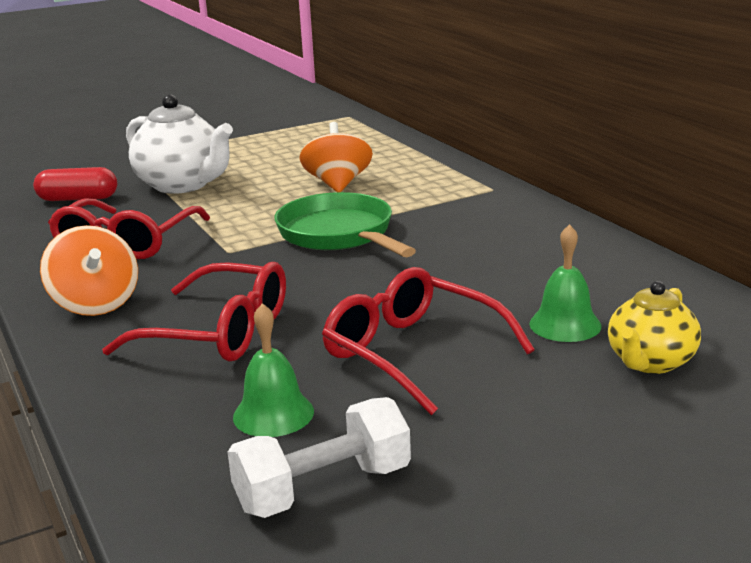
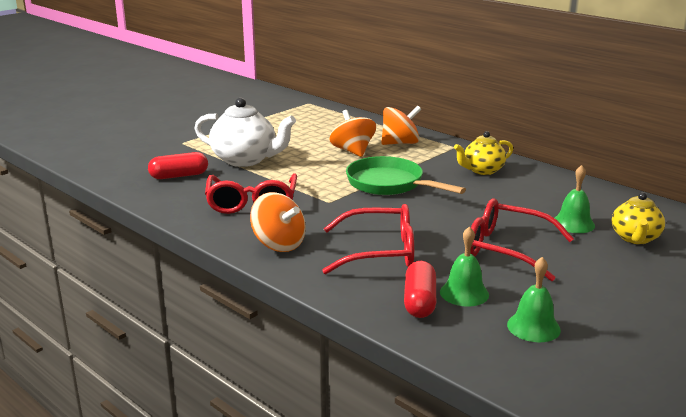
camera: 20 degrees left, 0 degrees up
(193, 417) = (419, 301): none -> red capsule
(323, 489) = (533, 327): white dumbbell -> green bell
(417, 178) = (400, 143): none -> orange spinning top
(500, 227) = (482, 170): none -> yellow teapot

